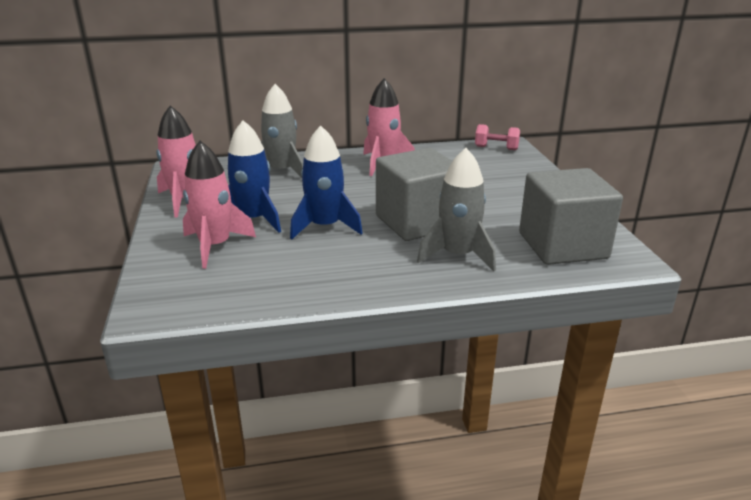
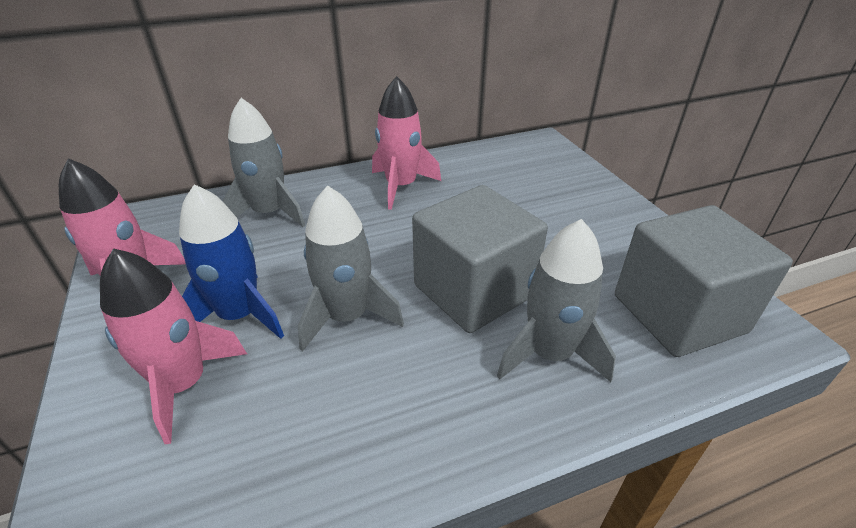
camera: 10 degrees left, 10 degrees up
(325, 227) = (347, 317): blue rocket -> grey rocket
(496, 148) = (529, 148): pink dumbbell -> none

